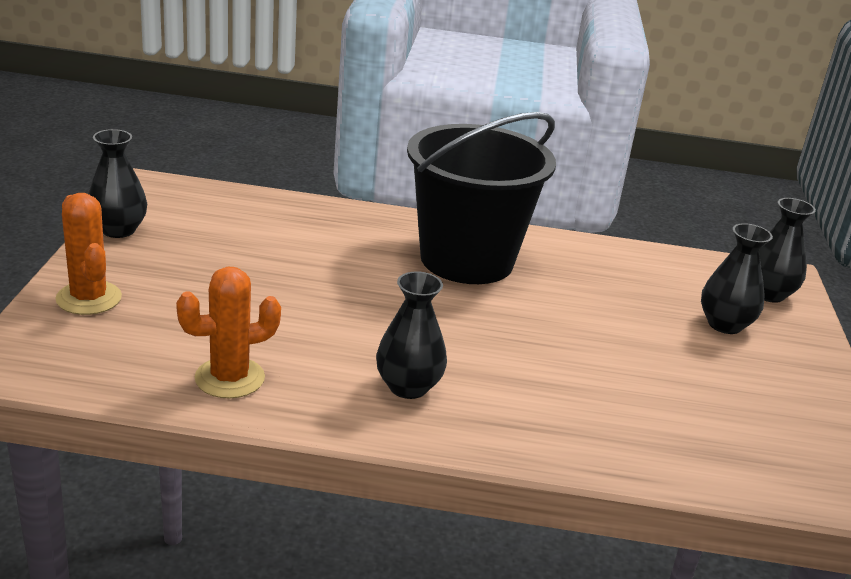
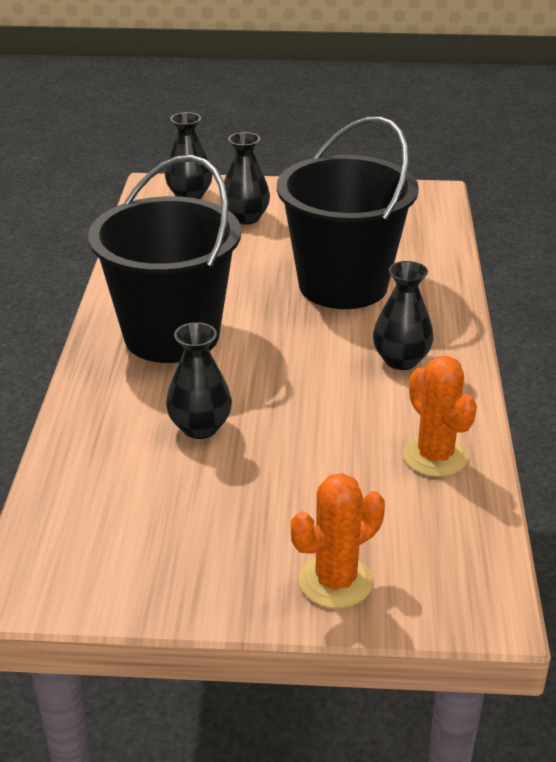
camera: 90 degrees left, 5 degrees up
(118, 230) = (165, 596): black vase -> black vase (200, 427)
(573, 372) = (343, 285): none -> black bucket

